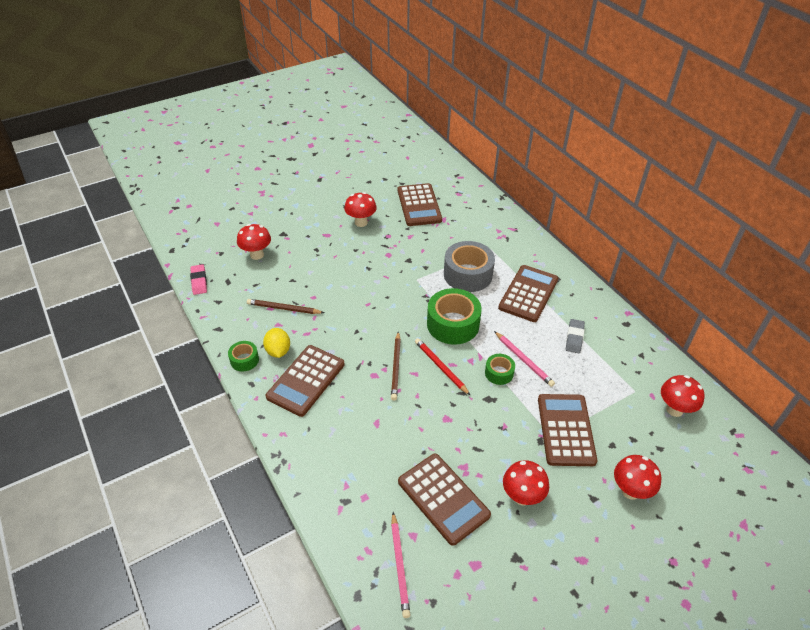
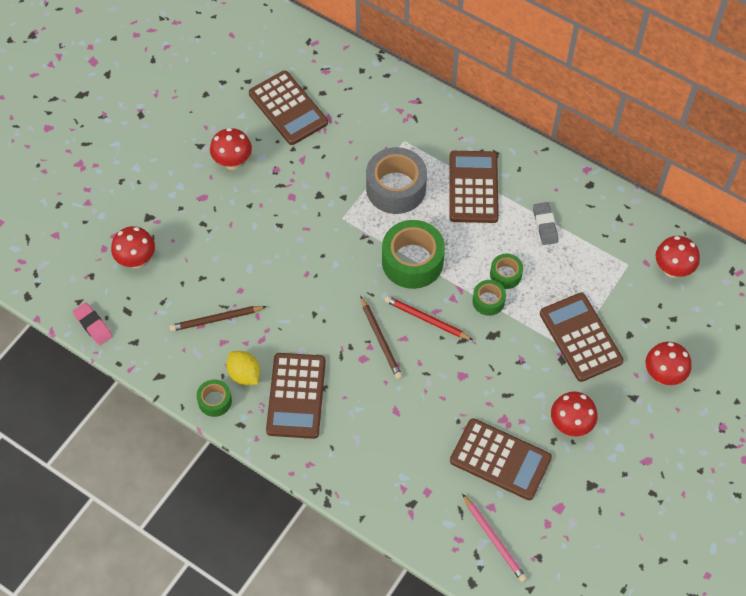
camera: 25 degrees left, 15 degrees up
(523, 360) = (505, 274): pink pencil -> green tape

